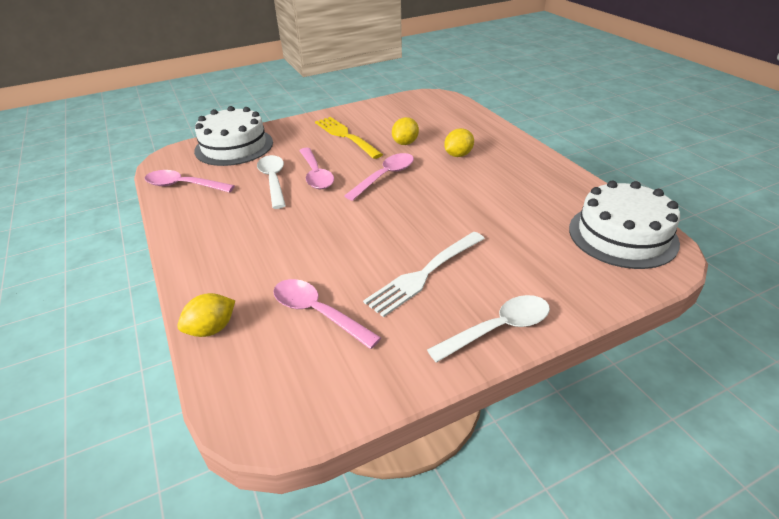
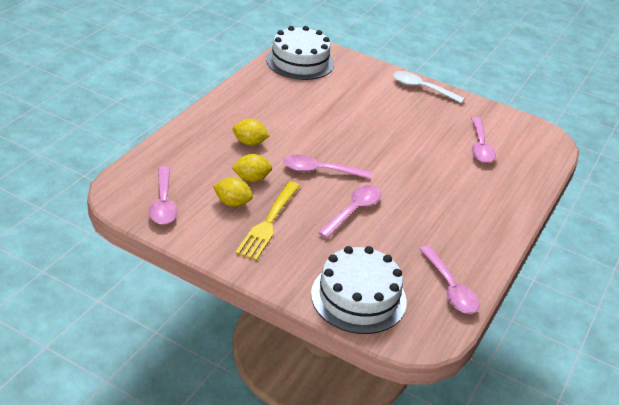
camera: 130 degrees left, 0 degrees up
(211, 329) = (535, 178): yellow lemon -> yellow lemon (233, 203)
(273, 181) = (386, 232): white spoon -> none
(409, 107) = (163, 203): none -> pink spoon
(425, 273) = (409, 120): white fork -> none

